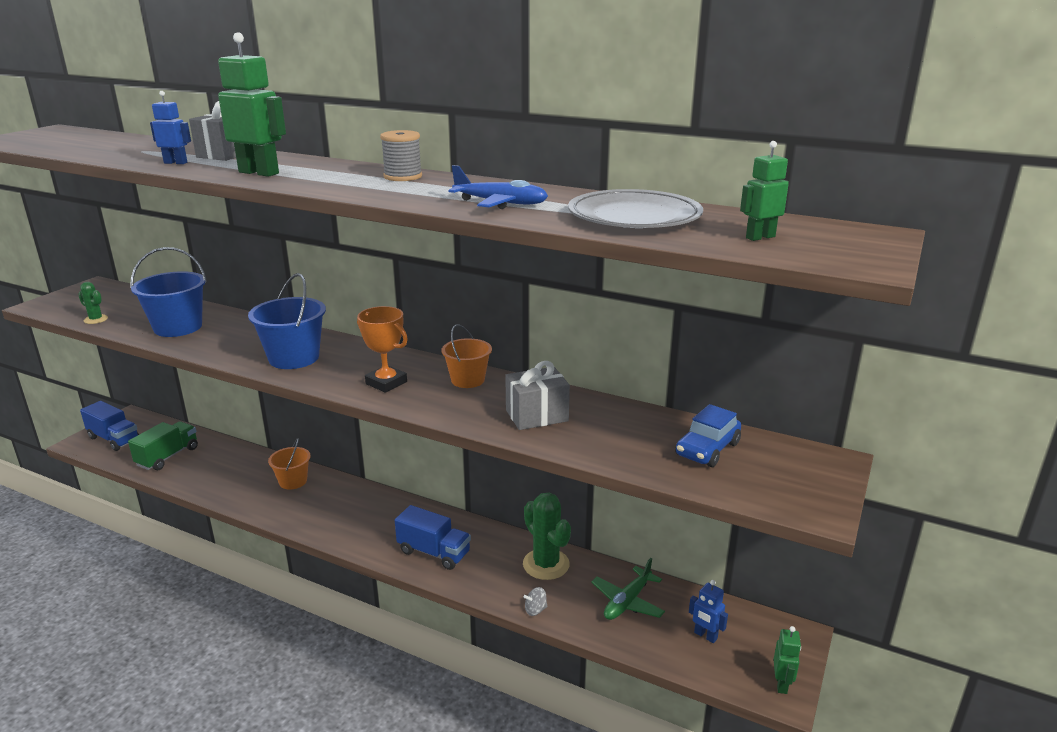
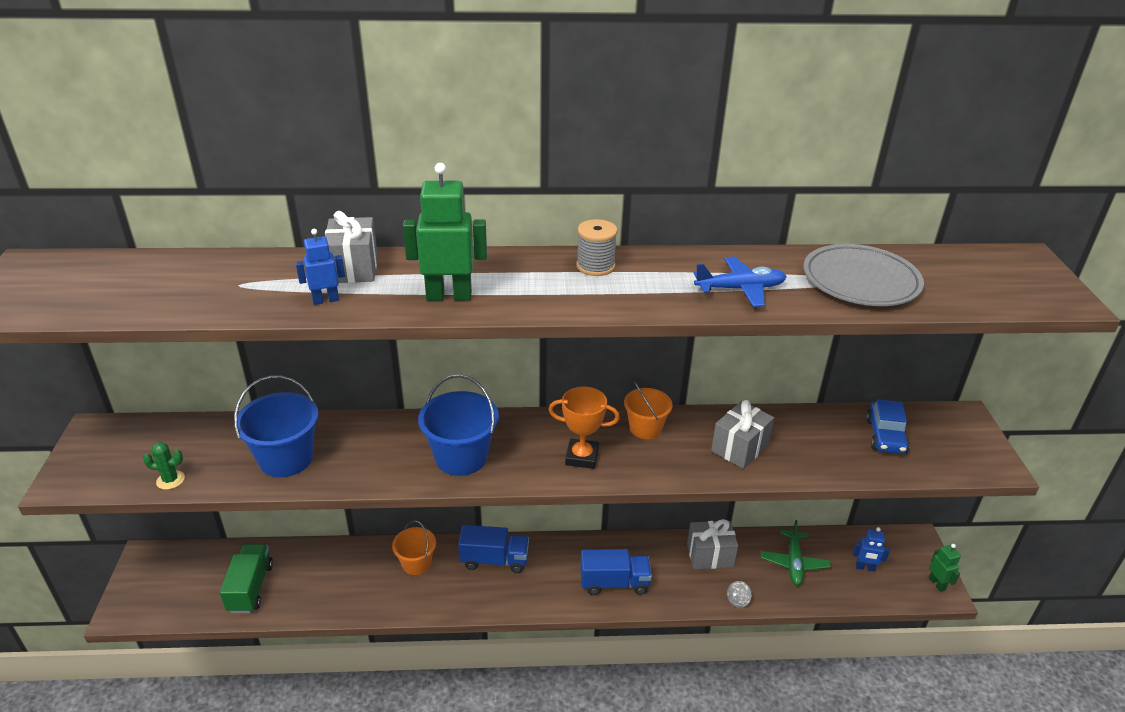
camera: 30 degrees left, 10 degrees up
(114, 439) = (160, 591): blue truck -> blue truck (494, 560)
(546, 564) = (710, 555): green cactus -> grey gift
(760, 237) = (972, 285): green robot -> none

